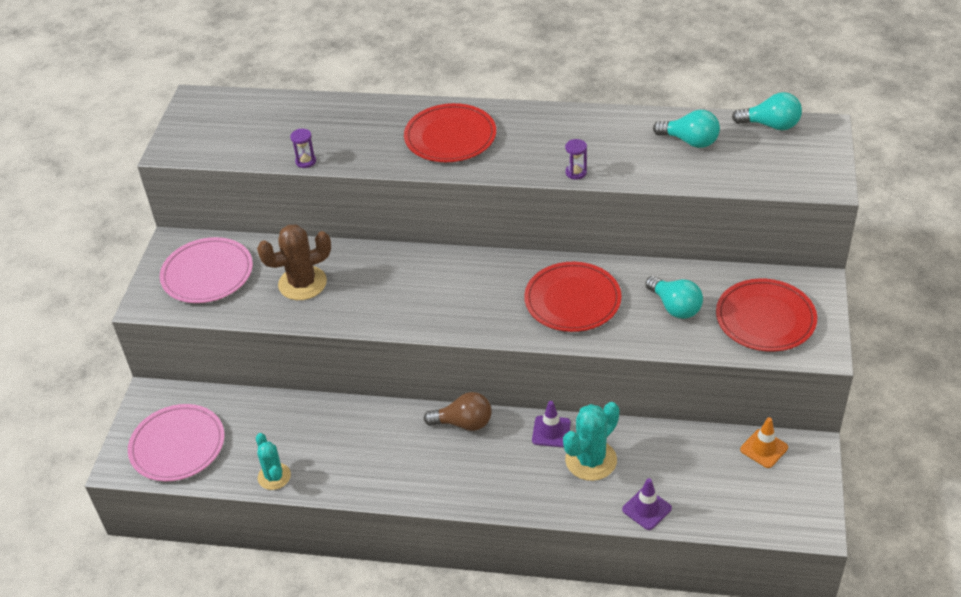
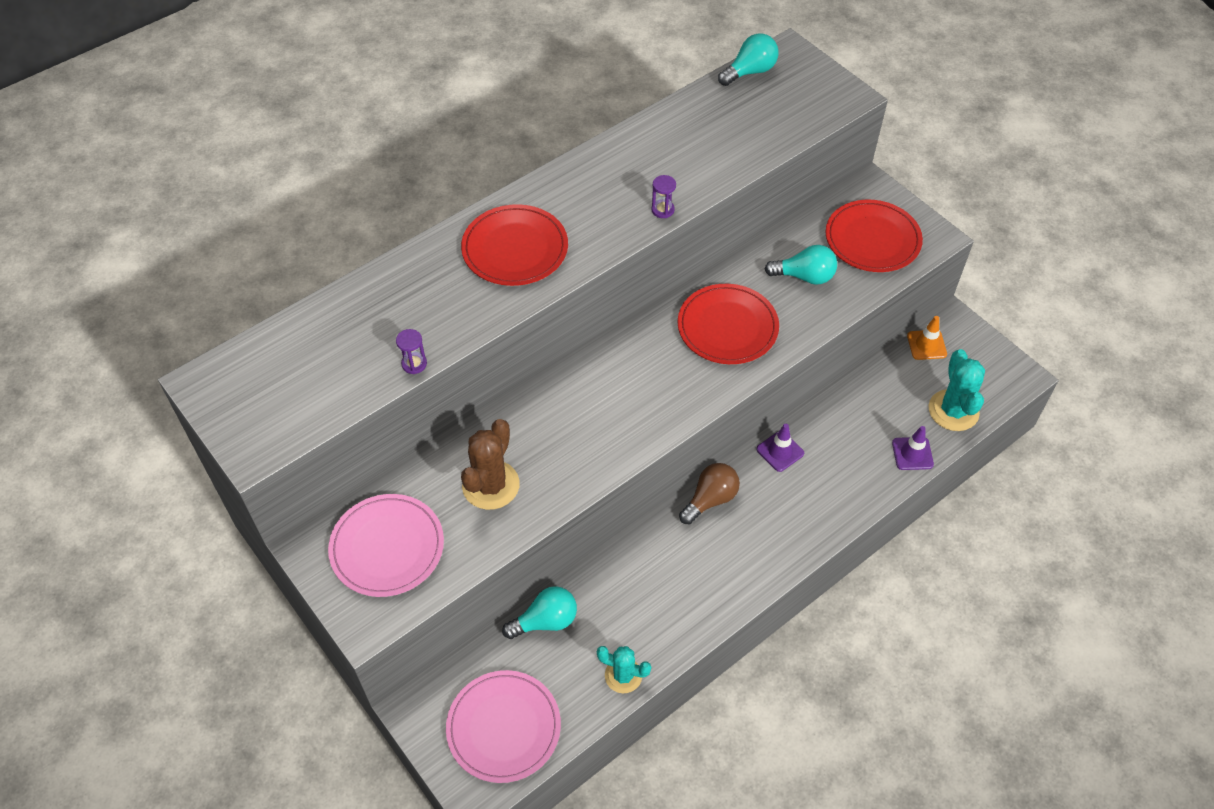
camera: 50 degrees left, 10 degrees up
(591, 460) = (833, 449): turquoise cactus -> turquoise cactus (953, 410)
(690, 141) = (711, 124): turquoise light bulb -> turquoise light bulb (545, 621)

